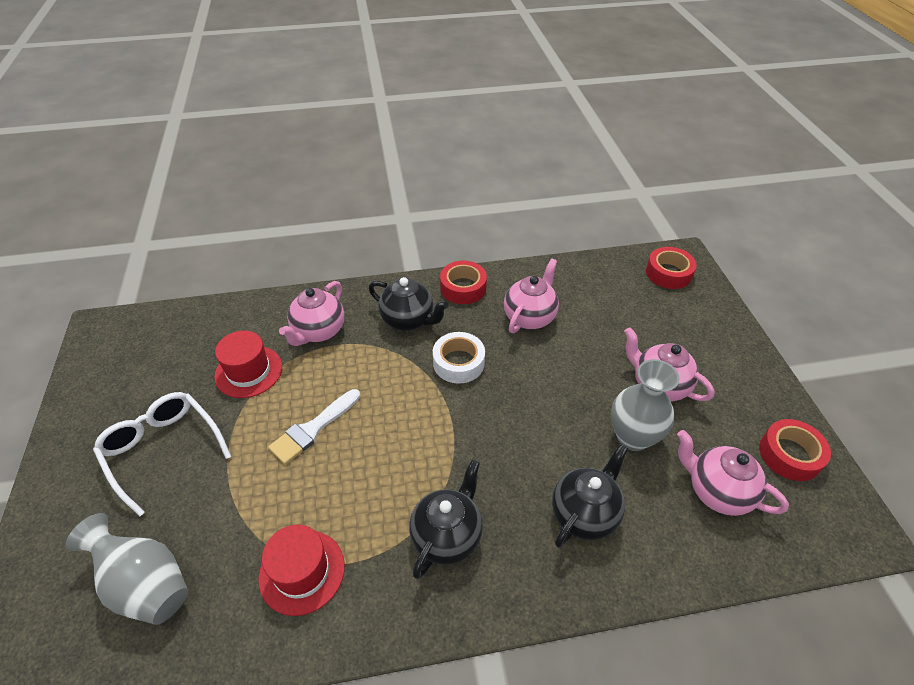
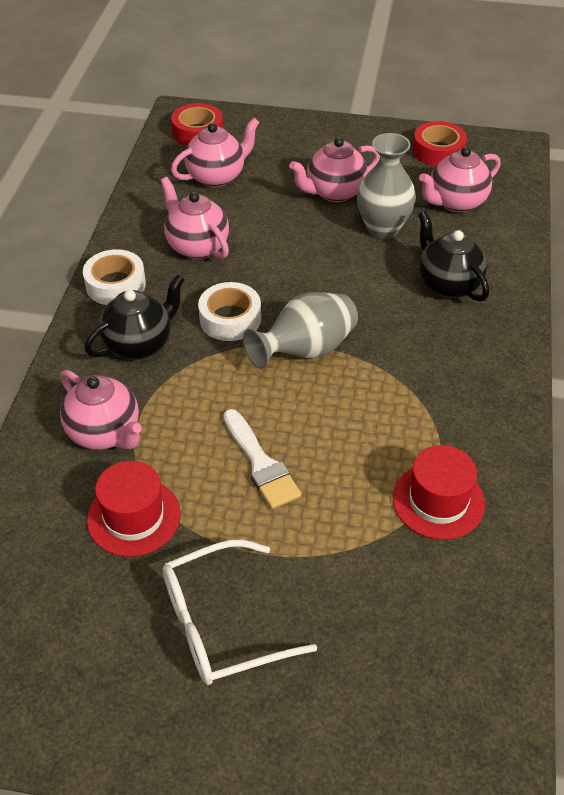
camera: 70 degrees left, 0 degrees up
(146, 584) = (408, 648): grey vase -> grey vase (305, 350)
(447, 536) = (437, 381): black teapot -> none
(463, 288) = (115, 285): red tape -> white tape
(621, 302) = (217, 177): none -> pink teapot

